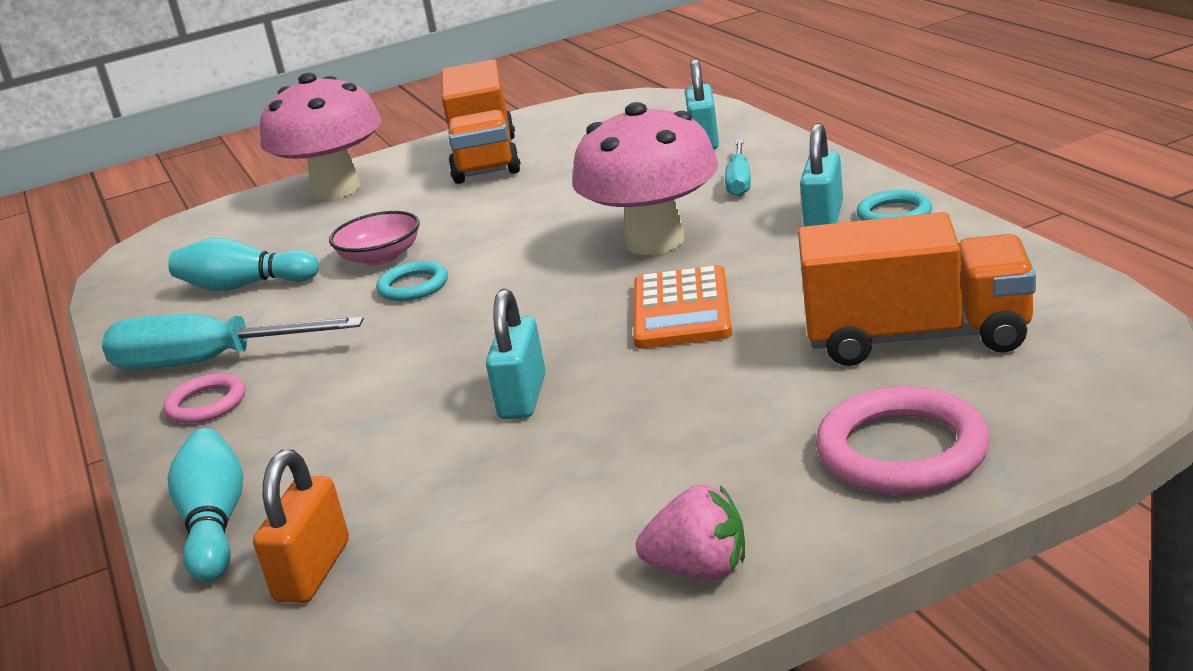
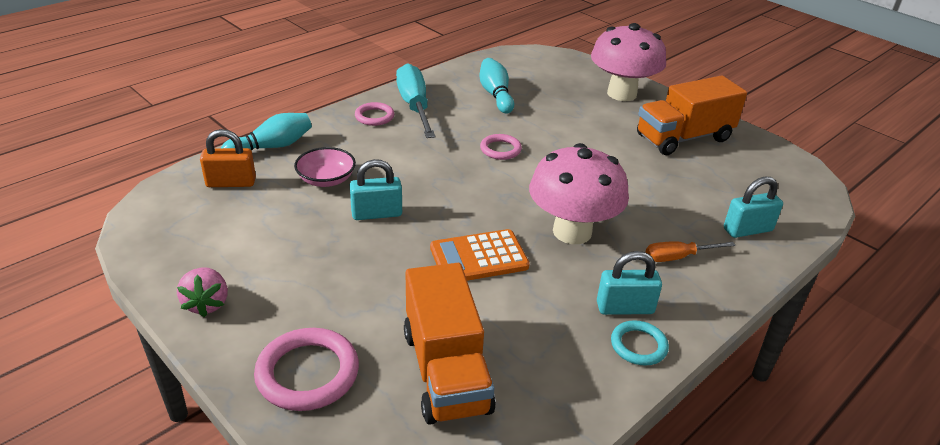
camera: 65 degrees right, 10 degrees up
(381, 257) = (535, 130): pink bowl -> pink bowl (326, 179)
(413, 286) = (500, 149): turquoise ring -> pink ring
(739, 182) = (677, 257): turquoise screwdriver -> orange screwdriver

